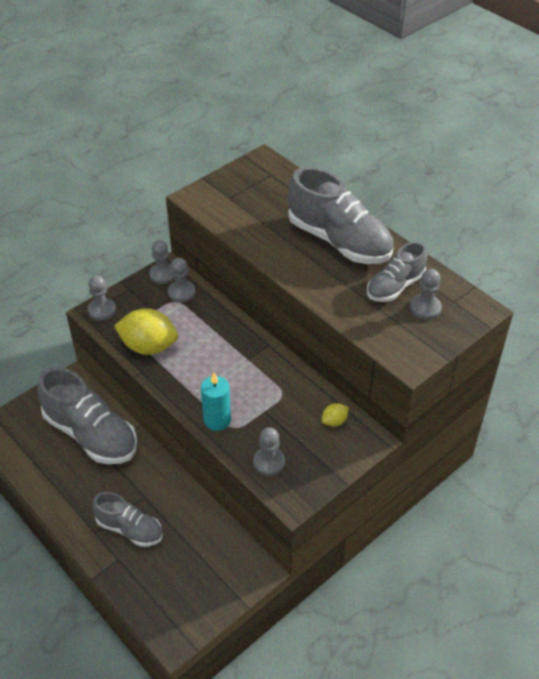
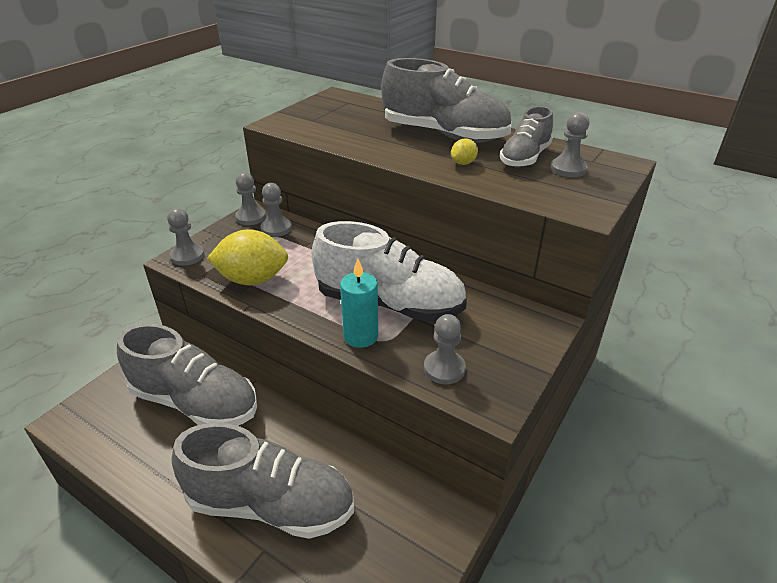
camera: 15 degrees left, 10 degrees down
(130, 529) = (270, 504): grey shoe -> grey shoe, size x1.71
(250, 394) = (389, 304): none -> white shoe
(334, 421) = (499, 313): yellow lemon -> yellow lemon (463, 163)

